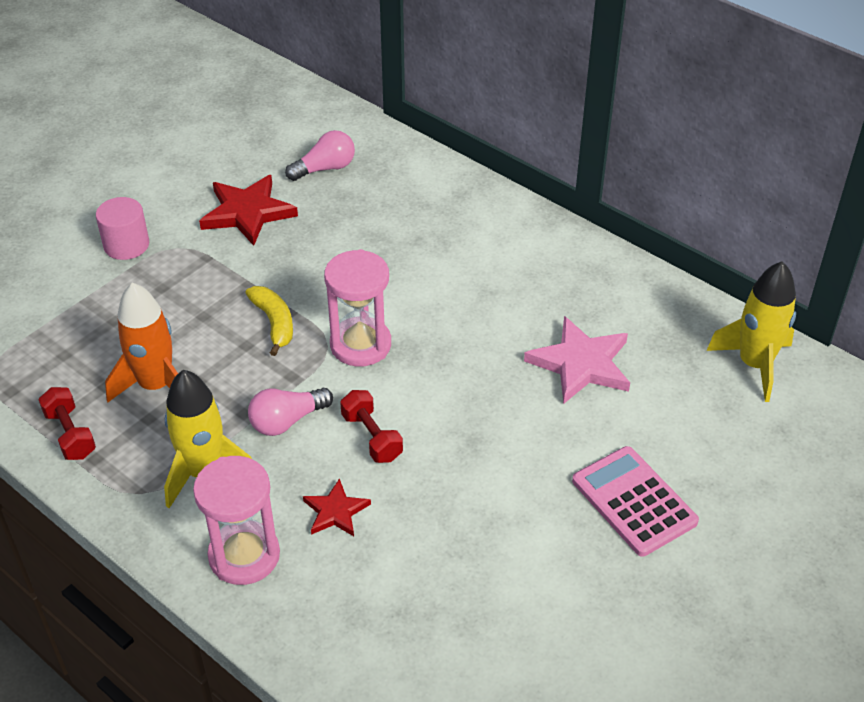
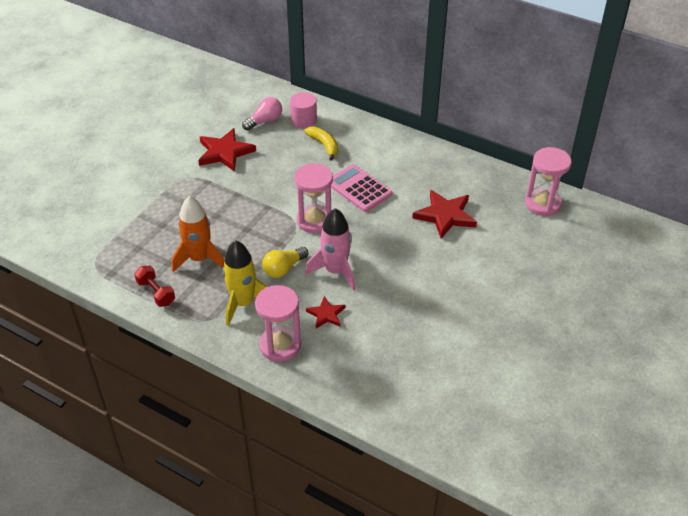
camera: 10 degrees left, 0 degrees up
(126, 245) = (156, 180): pink cylinder -> pink cylinder (303, 120)
(274, 323) = (260, 215): yellow banana -> yellow banana (324, 145)
(287, 421) = (283, 269): pink light bulb -> yellow light bulb
(371, 437) = (335, 271): red dumbbell -> pink rocket
(581, 364) = (445, 215): pink star -> red star
(634, 501) = (493, 286): pink calculator -> pink calculator (359, 189)
(754, 364) = (543, 204): yellow rocket -> pink hourglass

